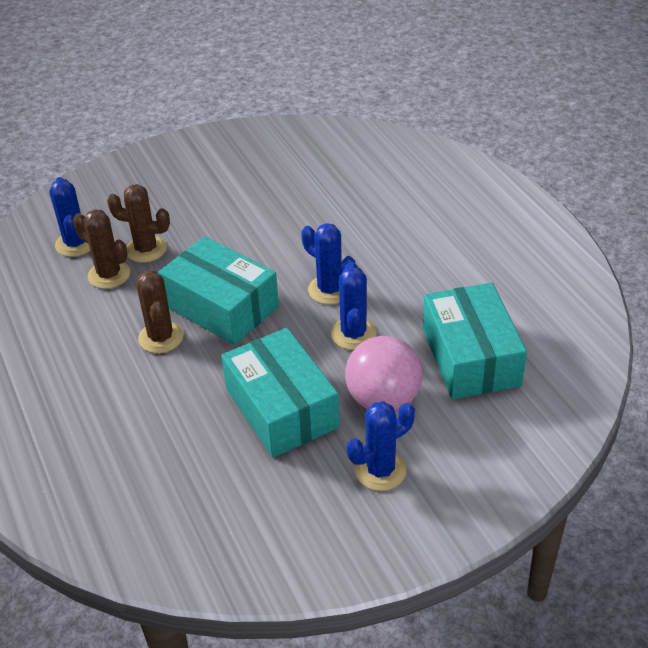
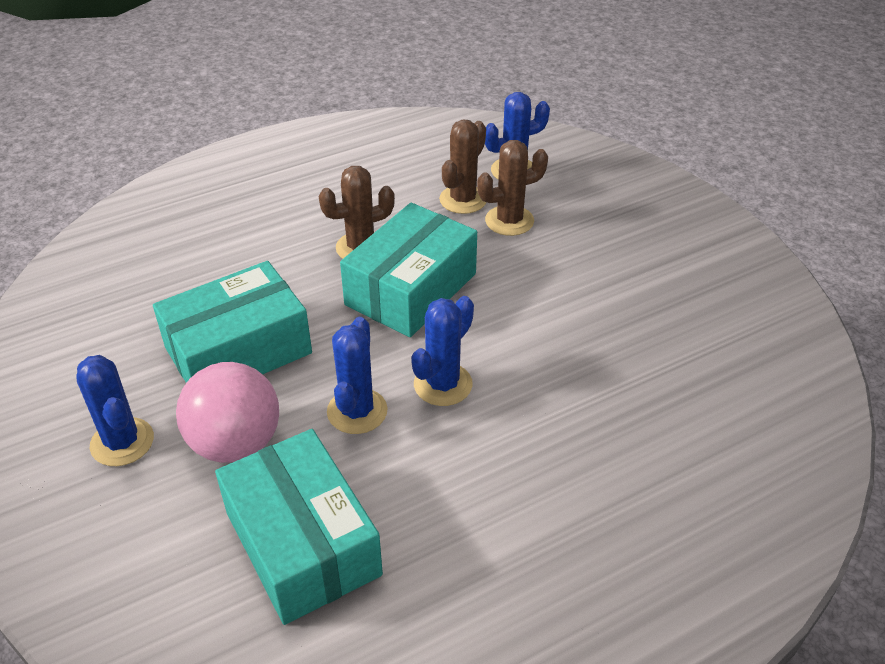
camera: 85 degrees right, 0 degrees up
(146, 249) = (509, 221): brown cactus -> brown cactus turned 60 degrees clockwise
(353, 334) = (357, 411): blue cactus -> blue cactus turned 75 degrees counterclockwise
(471, 357) = (302, 543): turquoise box -> turquoise box turned 75 degrees clockwise

